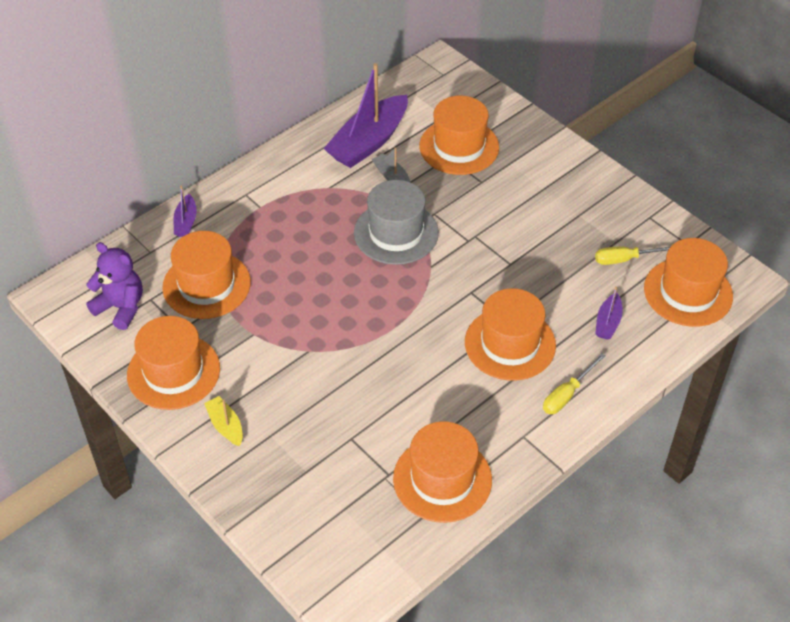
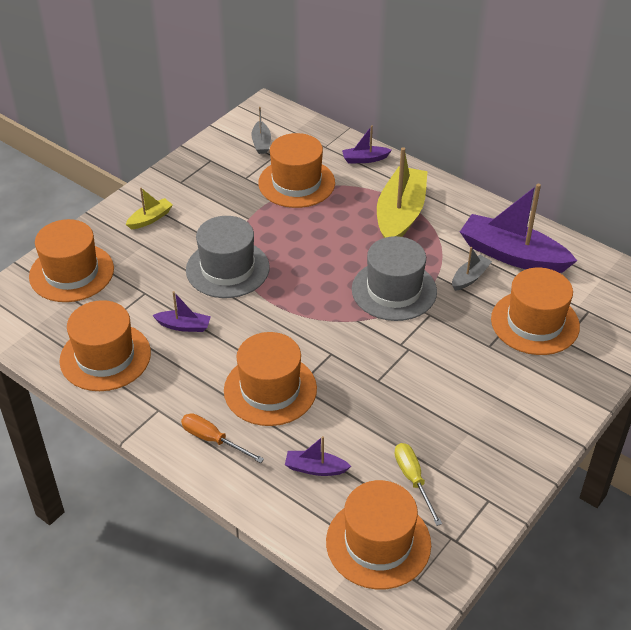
camera: 80 degrees right, 5 degrees down
(121, 307) = (261, 143): purple teddy bear -> grey boat
(173, 372) = (201, 182): orange hat -> orange hat (71, 272)
(287, 209) = (400, 215): none -> yellow boat
(331, 360) = (227, 269): none -> grey hat
(410, 406) = (184, 326): none -> purple boat
(567, 394) = (213, 440): yellow screwdriver -> orange screwdriver

